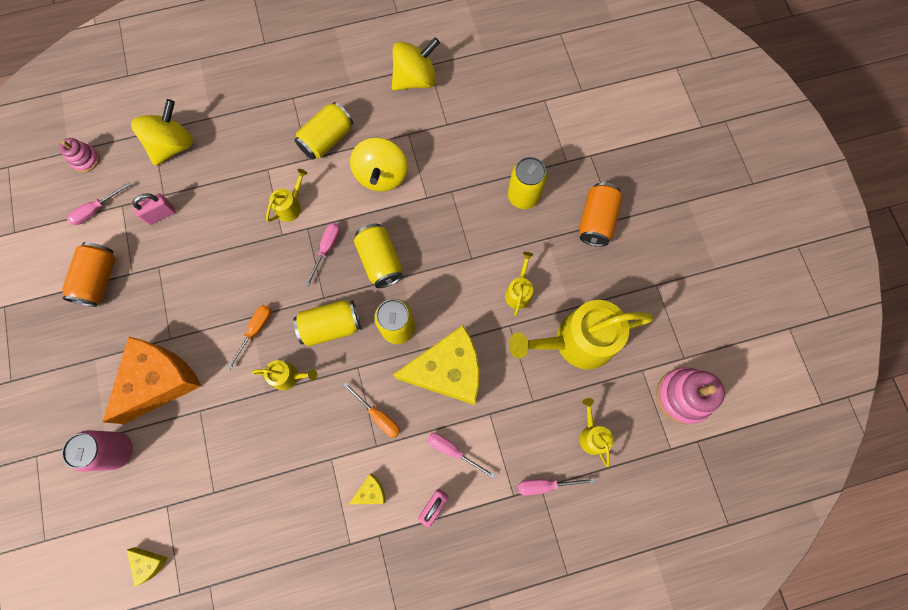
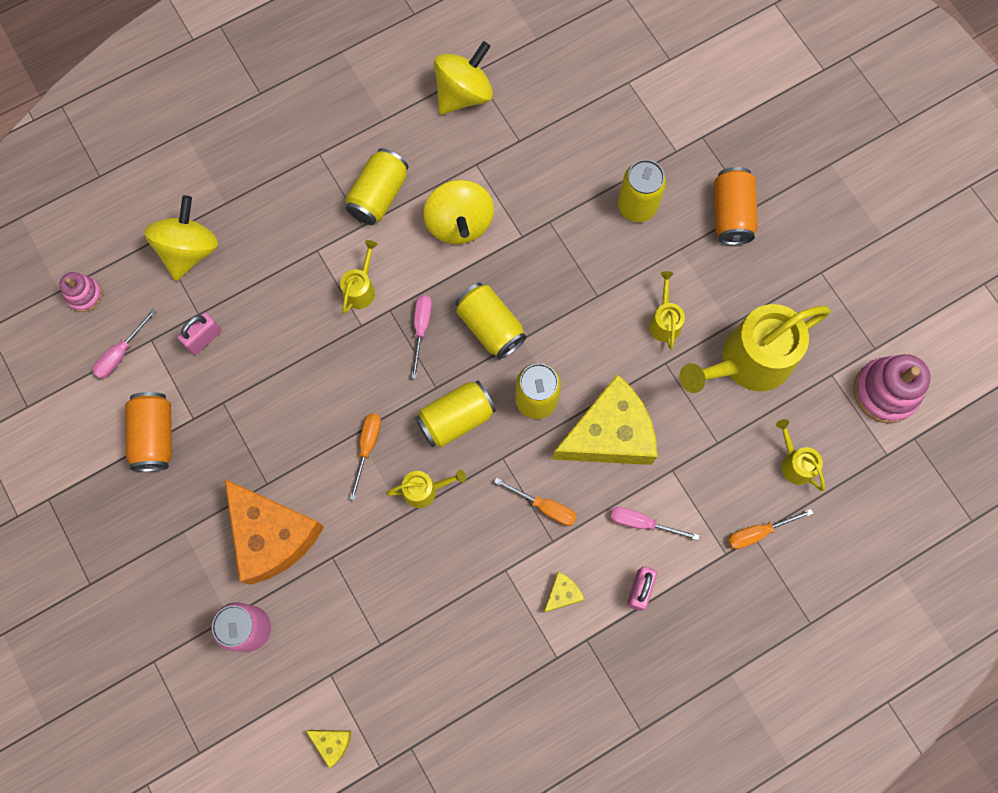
camera: 15 degrees left, 0 degrees up
(160, 380) = (272, 535): orange cheese -> orange cheese turned 120 degrees clockwise
(545, 485) = (758, 532): pink screwdriver -> orange screwdriver

